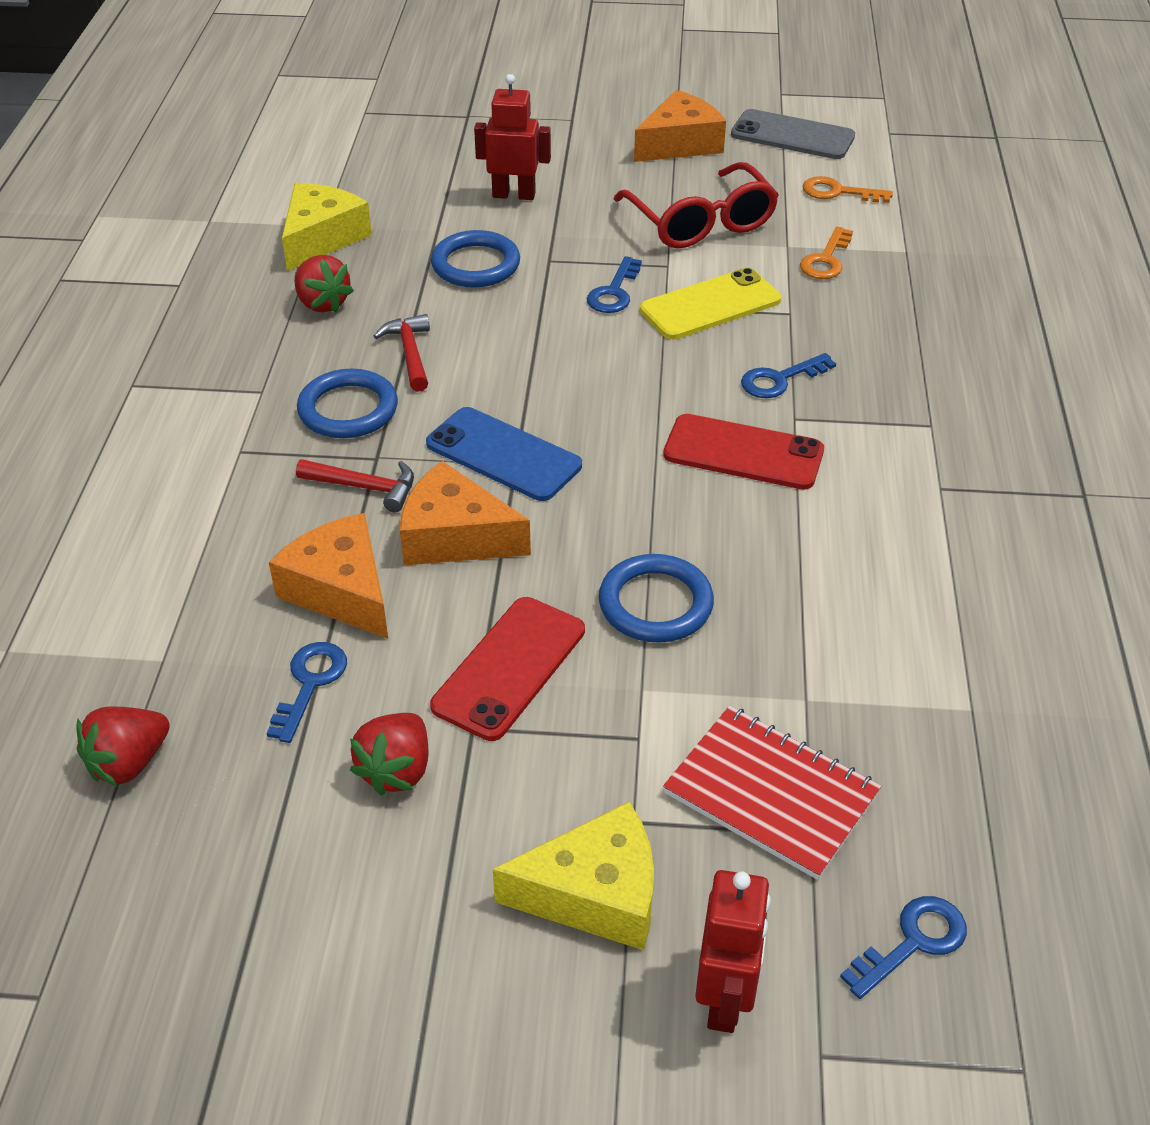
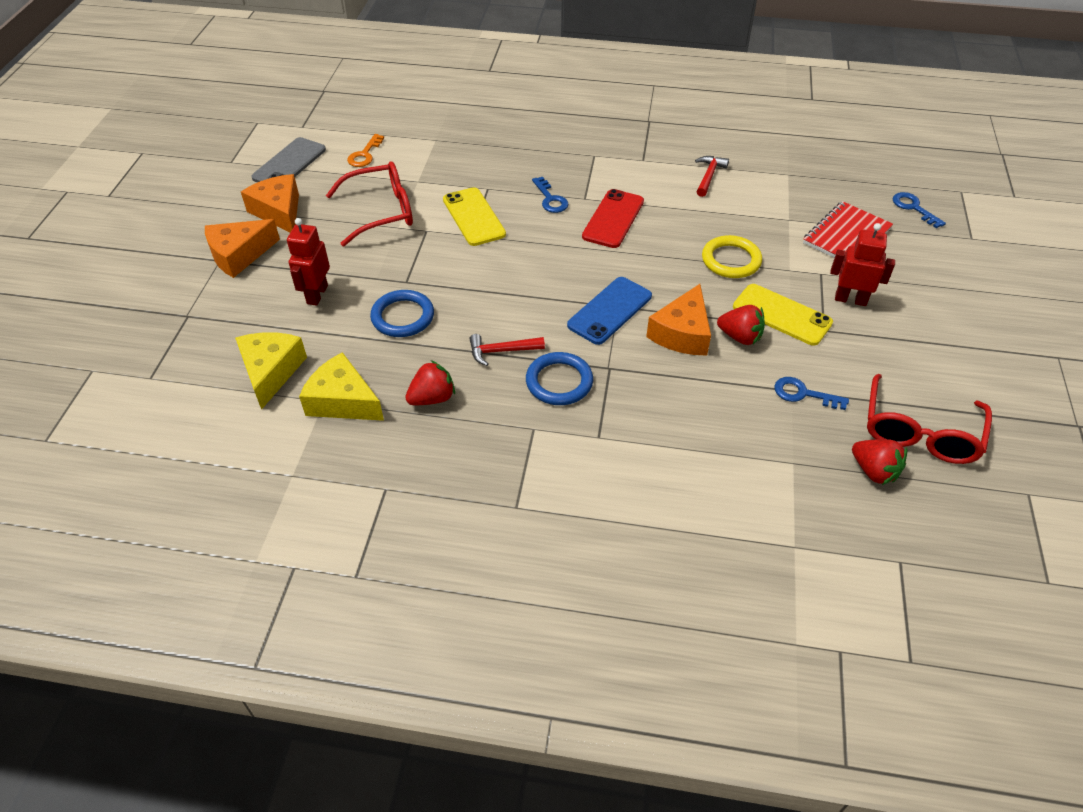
camera: 85 degrees left, 5 degrees up
(207, 843) = (920, 432): none -> red glasses
(341, 590) = (729, 382): orange cheese -> orange cheese (239, 255)
(364, 487) = (638, 373): red hammer -> red hammer (709, 176)
(396, 770) = (857, 358): red strawberry -> red strawberry (740, 337)
(509, 668) = (782, 315): red phone -> yellow phone
(595, 894) = (914, 293): yellow cheese -> yellow cheese (271, 372)
(614, 292) = (451, 255): blue key -> none
(655, 604) = (731, 260): blue ring -> yellow ring
(725, 999) = (955, 260): red robot -> red robot (850, 299)
(826, 260) = (437, 168): orange key -> none

